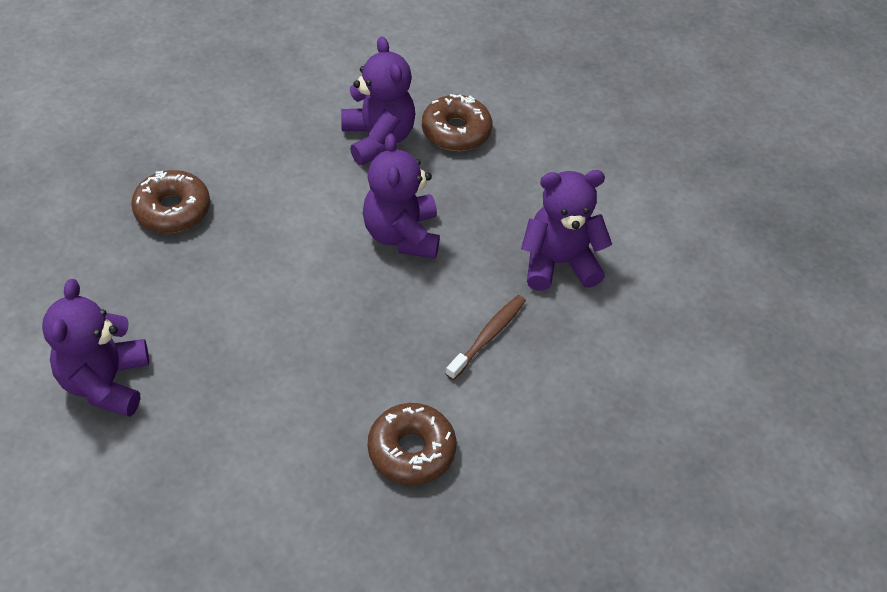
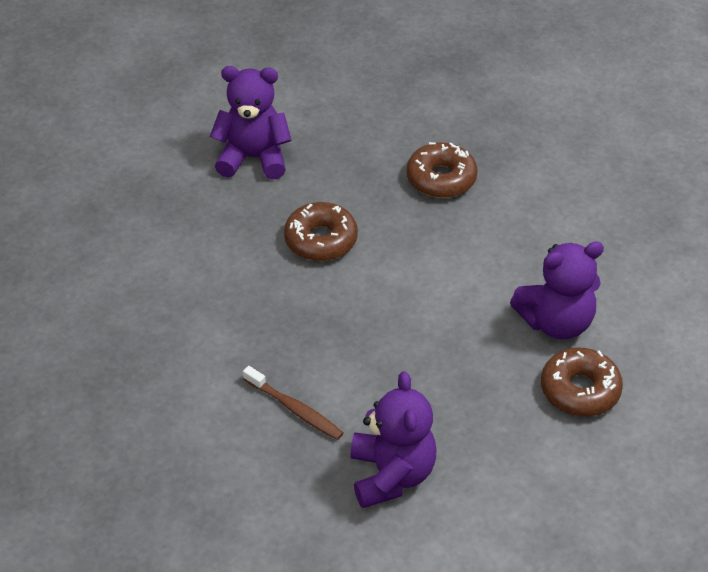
camera: 95 degrees right, 5 degrees down
(402, 235) = (422, 342): purple teddy bear -> none
(411, 450) = (172, 349): brown donut -> brown donut (321, 240)

